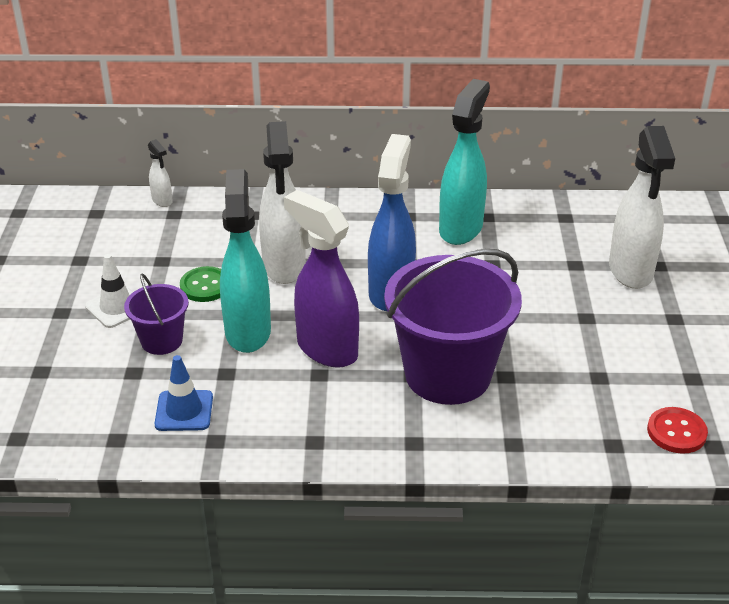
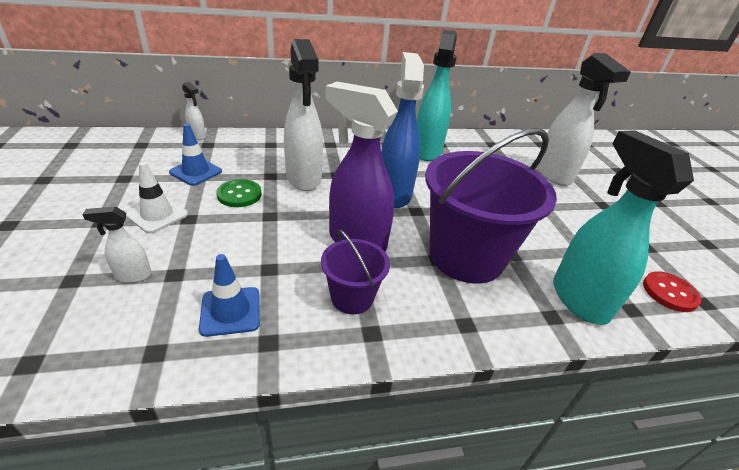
camera: 15 degrees left, 0 degrees up
(95, 371) = (133, 275): none -> white spray bottle
(158, 254) = (196, 172): none -> blue traffic cone
(161, 341) = (202, 242): purple bucket -> purple bucket (352, 297)
(248, 331) = (283, 230): turquoise spray bottle -> turquoise spray bottle (578, 299)

